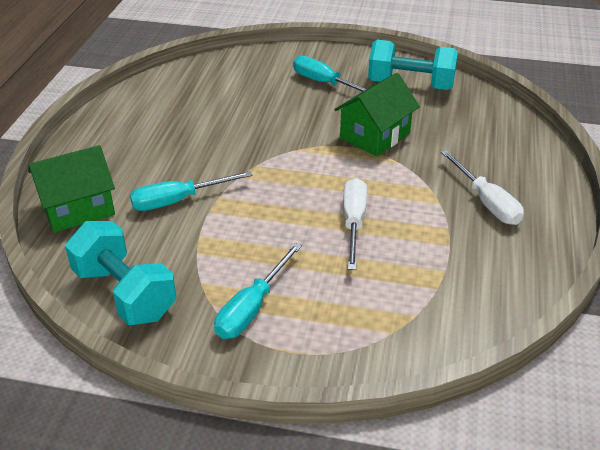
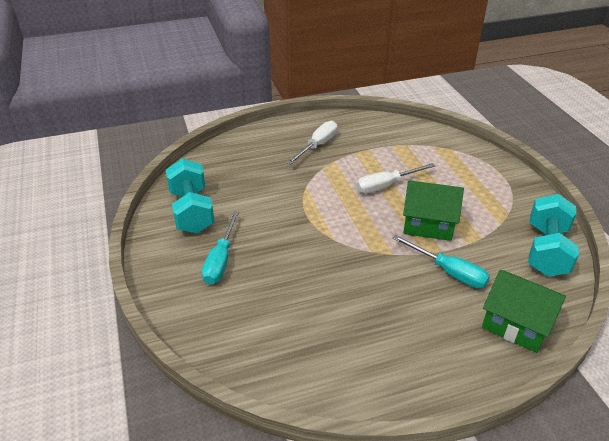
camera: 120 degrees left, 0 degrees up
(252, 308) = (493, 197): turquoise screwdriver -> none
(375, 135) = (282, 207): green house -> green house (428, 224)

